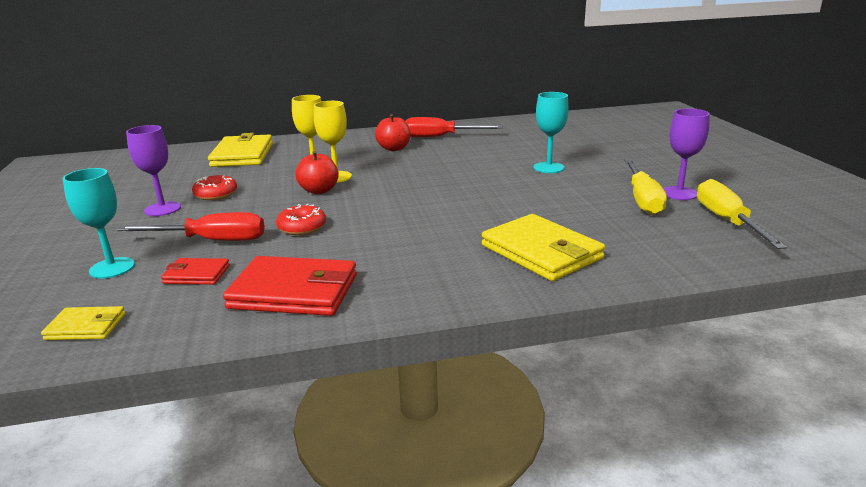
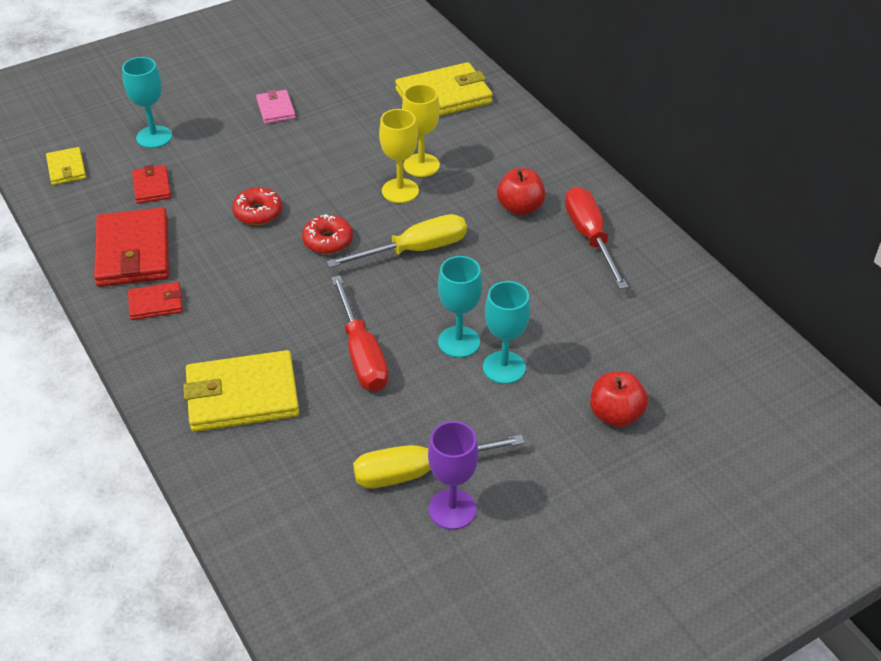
camera: 70 degrees right, 20 degrees up
(162, 209) = (276, 109): purple goblet -> pink wallet
(211, 240) = (216, 168): red screwdriver -> red screwdriver (362, 354)
(216, 194) = (321, 126): red donut -> red donut (328, 241)
(319, 190) = (355, 192): red apple -> red apple (615, 415)
(388, 284) = (156, 303): none -> red wallet
(517, 176) = (459, 342): none -> turquoise goblet
(541, 252) = (242, 395): yellow wallet -> yellow wallet turned 45 degrees clockwise
(727, 221) = (369, 557): yellow screwdriver -> yellow screwdriver (414, 250)

